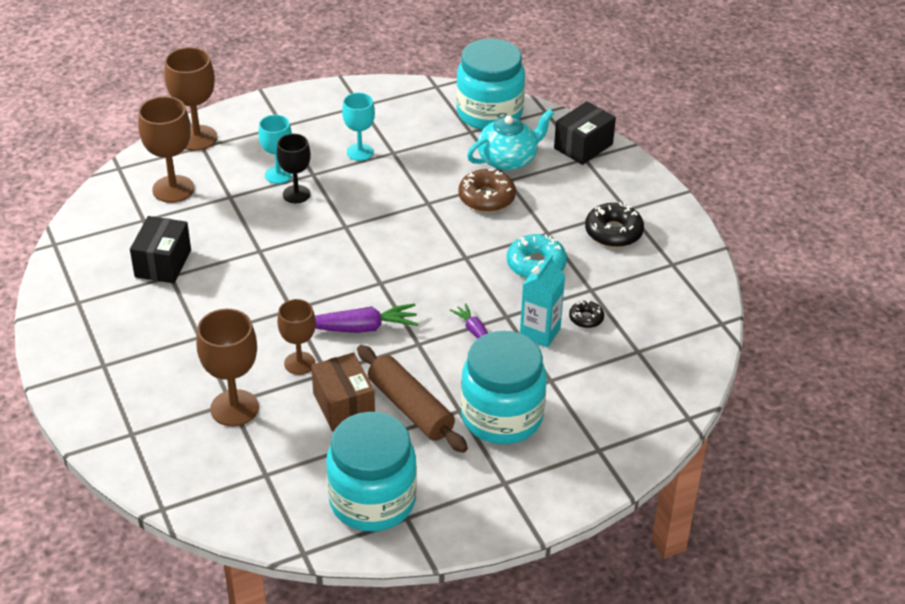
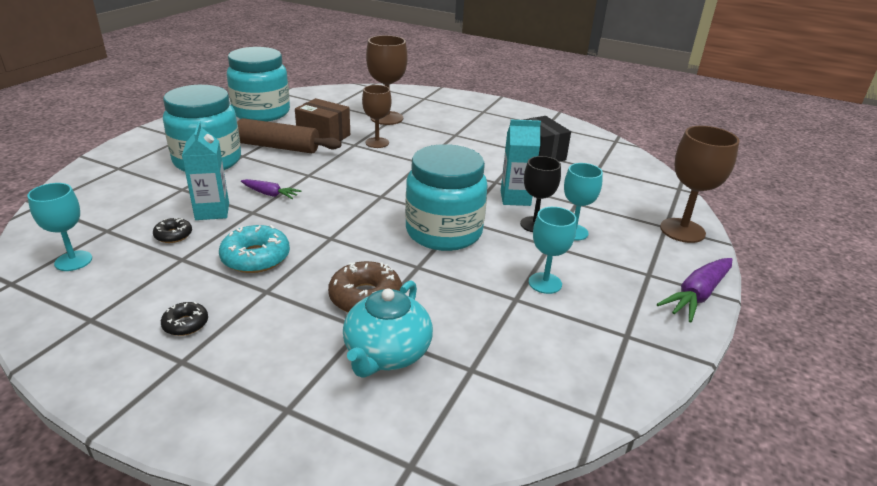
camera: 140 degrees right, 10 degrees down
(173, 189) = (620, 191): brown goblet -> none
(271, 224) = (515, 198): none -> turquoise carton
(362, 328) = (360, 169): purple carrot -> purple carrot (697, 295)
(489, 113) = (481, 412): turquoise jar -> turquoise jar (444, 232)
(583, 146) = (303, 429): black box -> none
(613, 232) = (185, 324): black donut -> black donut, size x0.56
(672, 325) = (73, 261): none -> turquoise goblet

